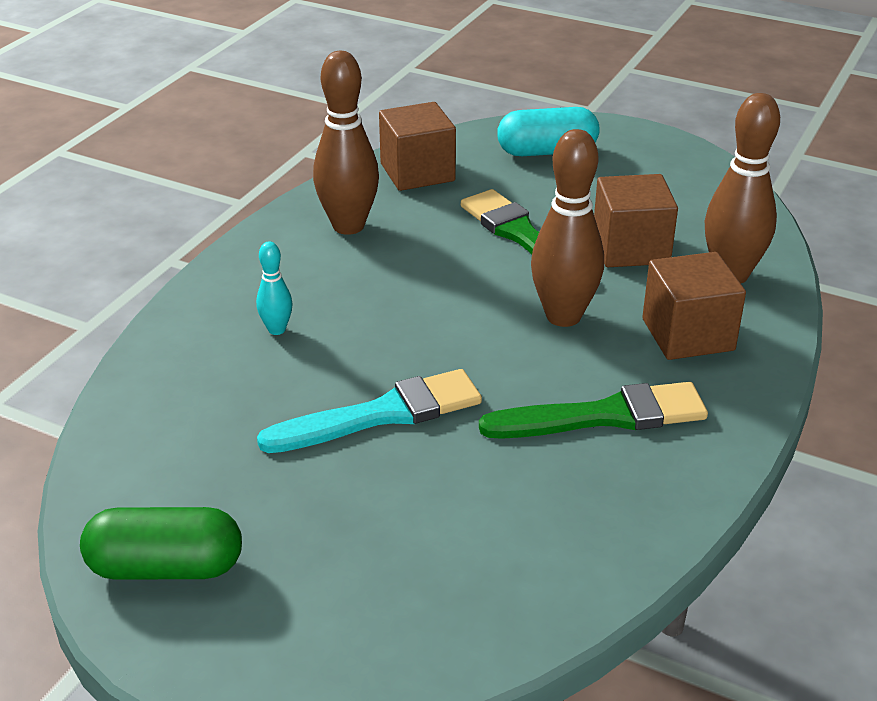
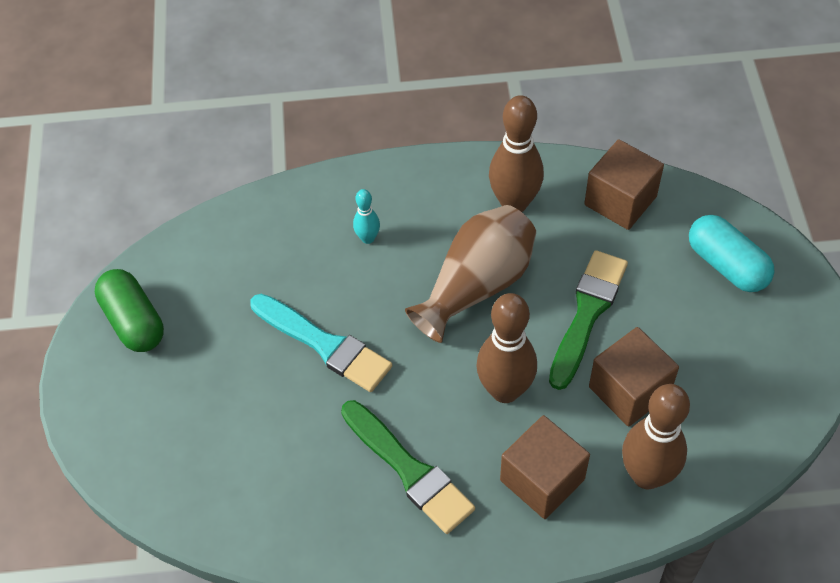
camera: 60 degrees right, 20 degrees up
(420, 285) = (476, 285): none -> brown vase

